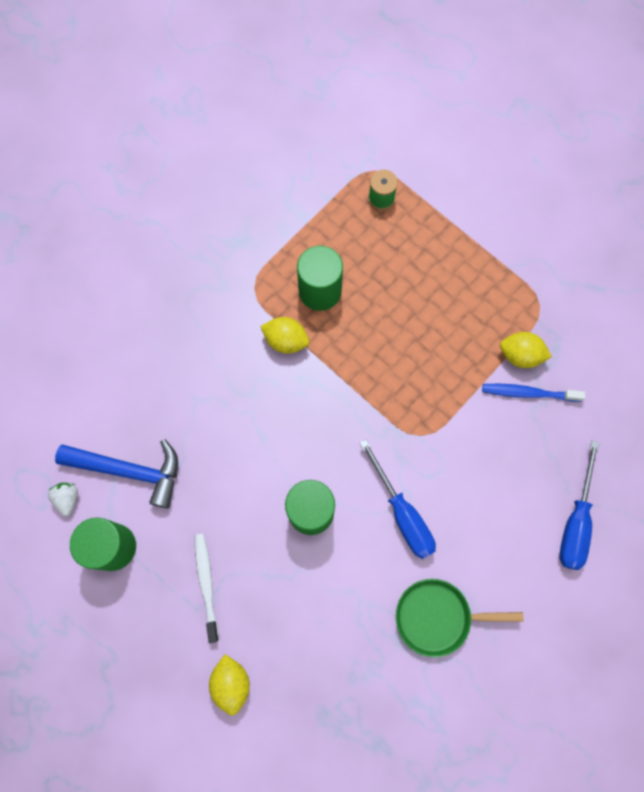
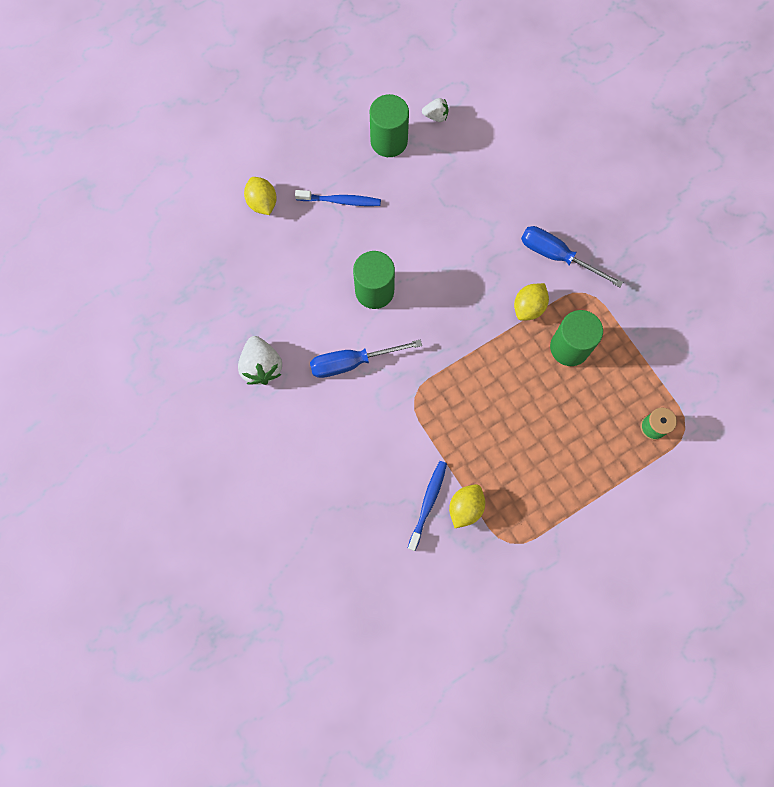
camera: 105 degrees right, 0 degrees up
(129, 470) = (446, 163): blue hammer -> none
(206, 584) = (340, 201): white toothbrush -> blue toothbrush
(231, 683) = (262, 203): yellow lemon -> yellow lemon turned 60 degrees clockwise
(438, 617) = (261, 366): green pan -> white strawberry
(575, 521) = (303, 505): blue screwdriver -> blue screwdriver (557, 256)

